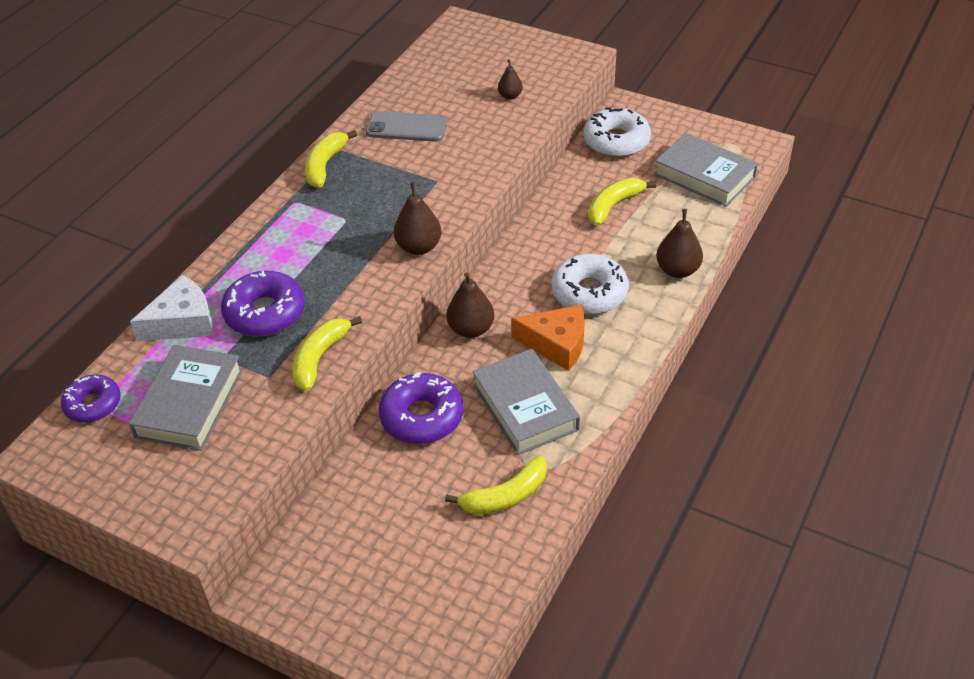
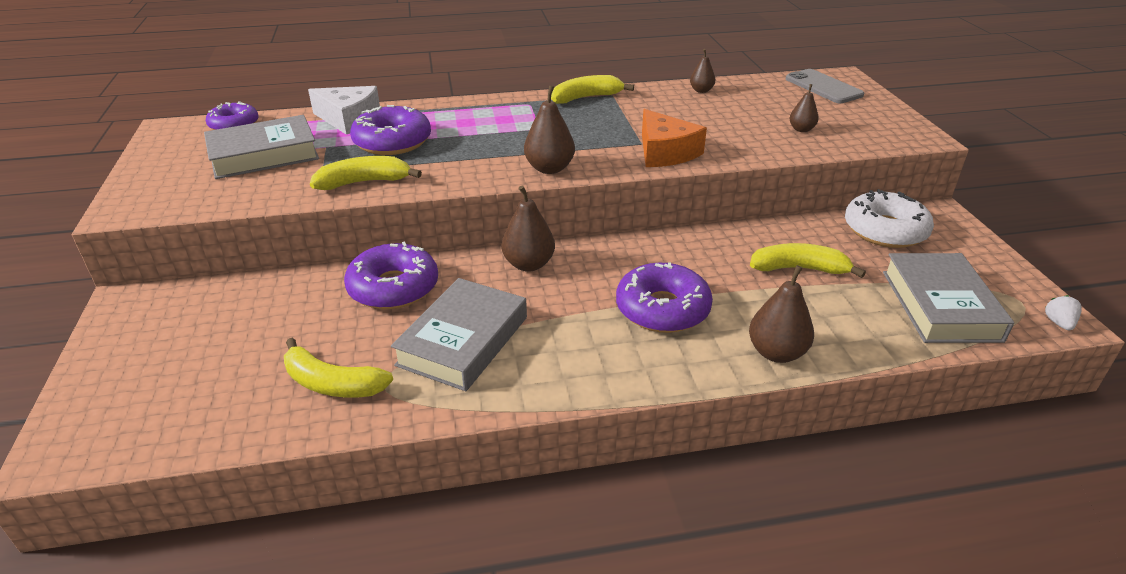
camera: 50 degrees right, 10 degrees down
(392, 101) = (701, 90): none -> brown pear
(406, 127) = (682, 107): grey phone -> grey phone (823, 87)
(556, 344) = (568, 321): orange cheese -> orange cheese (665, 152)
(589, 293) = (662, 309): white donut -> purple donut
(760, 145) = (1058, 323): none -> white strawberry

